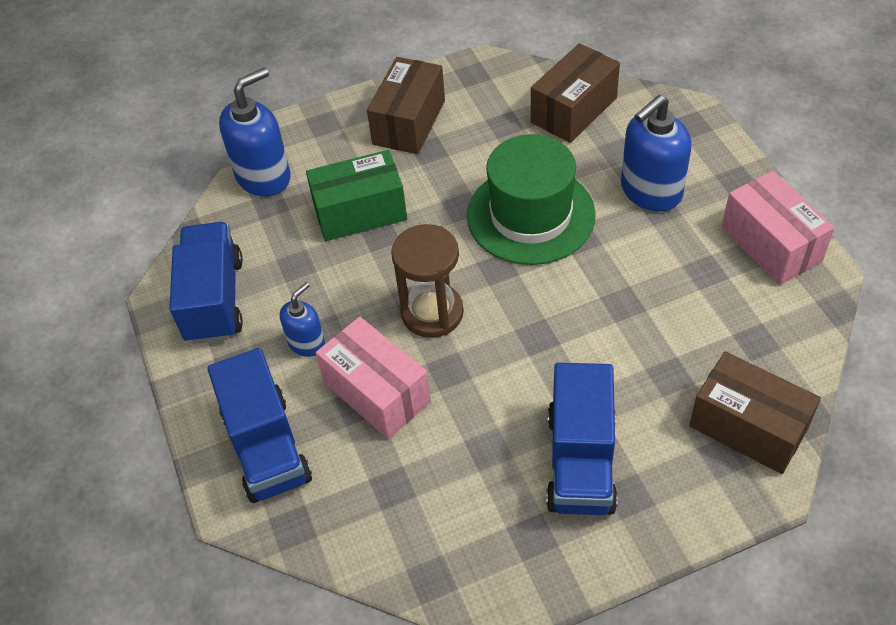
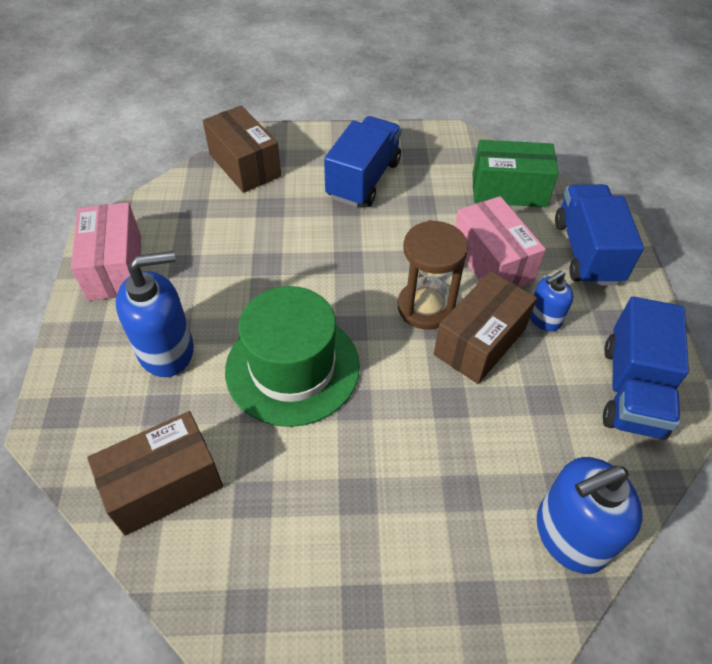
camera: 165 degrees left, 0 degrees up
(360, 212) = (463, 437): green box -> green box (509, 190)
(409, 122) = (365, 551): brown box -> brown box (479, 342)

